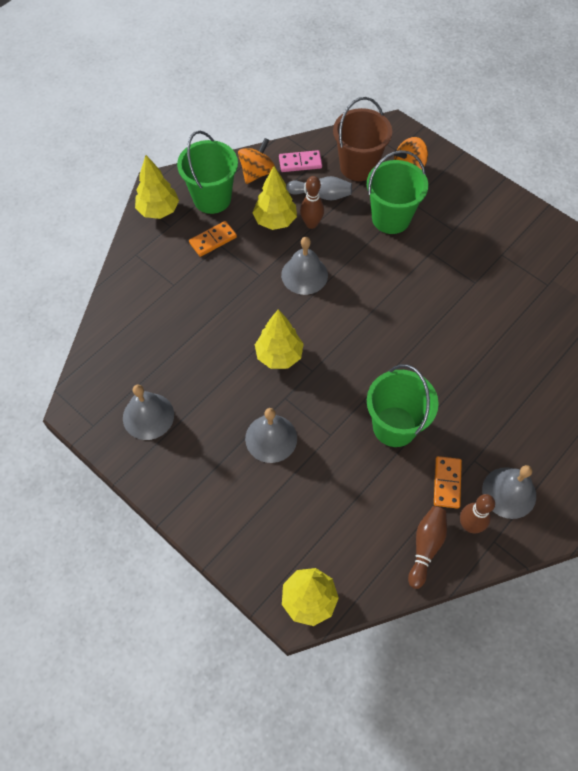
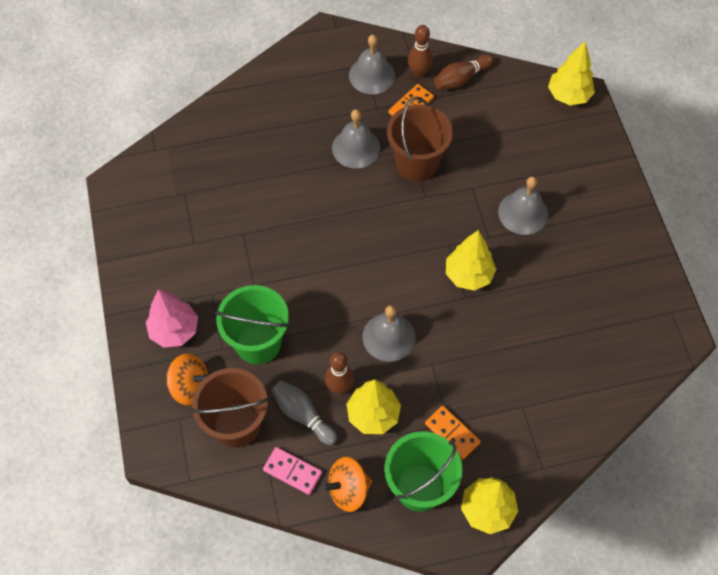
camera: 145 degrees left, 0 degrees up
(148, 416) = (617, 291): grey bell -> grey bell (356, 148)
(213, 240) = (452, 433): orange domino -> orange domino turned 45 degrees clockwise
(394, 426) = (417, 164): green bucket -> brown bucket
(453, 193) = (174, 330): none -> pink tree

